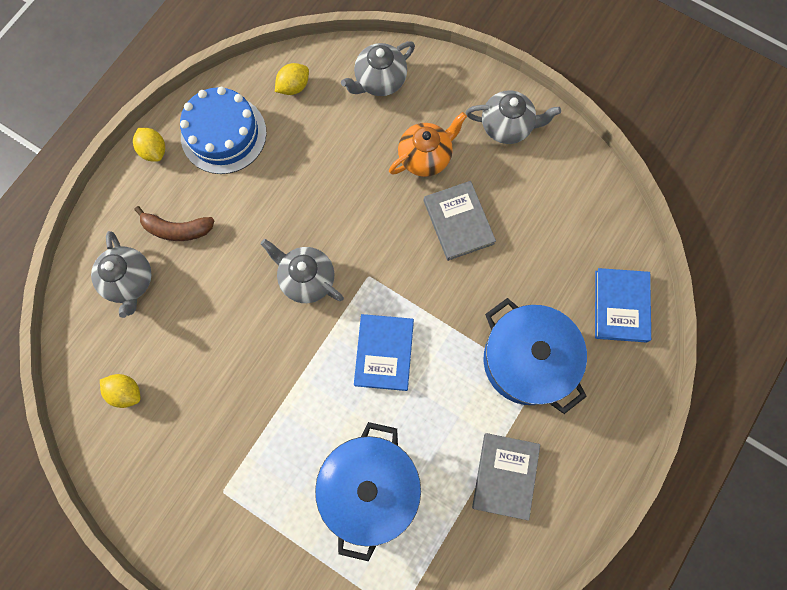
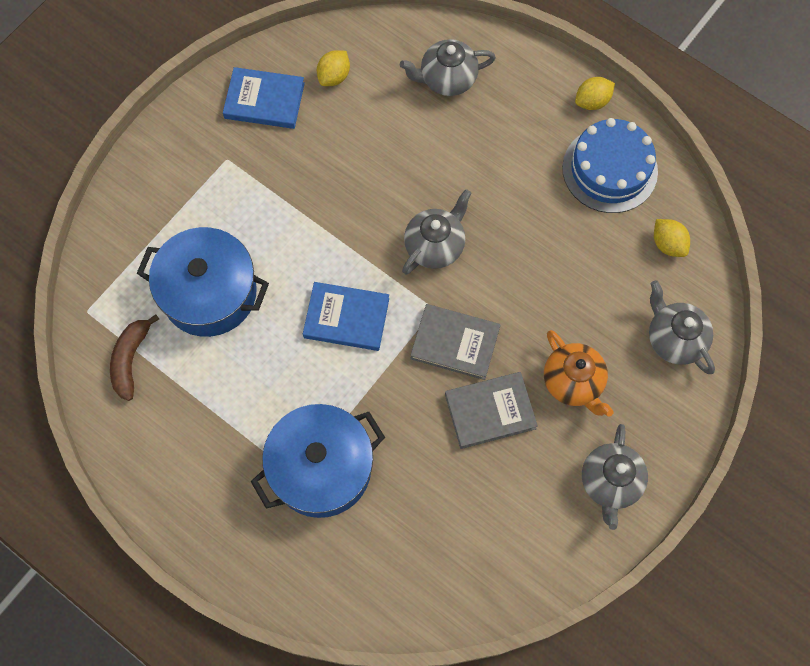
camera: 95 degrees right, 5 degrees down
(177, 229) = (500, 122): brown banana -> brown banana (130, 360)
(505, 476) = (201, 429): grey book -> grey book (455, 343)
(620, 306) = (373, 586): blue book -> blue book (264, 100)

